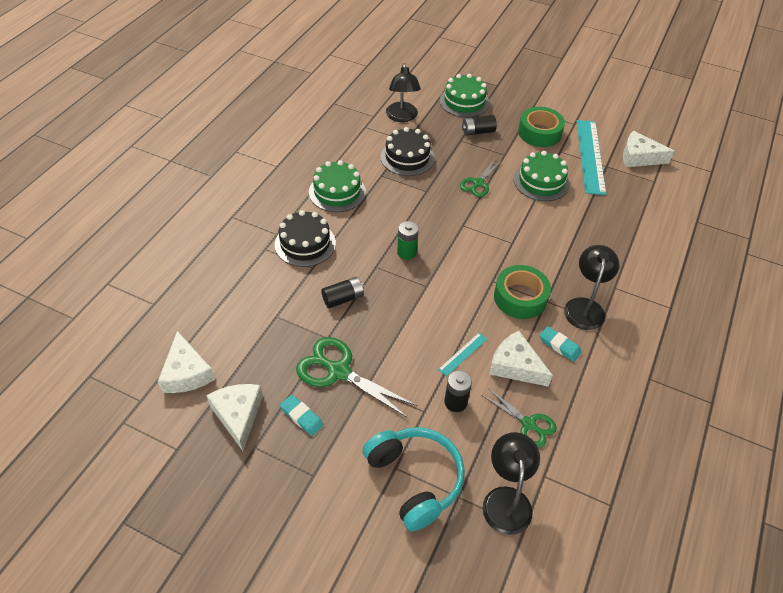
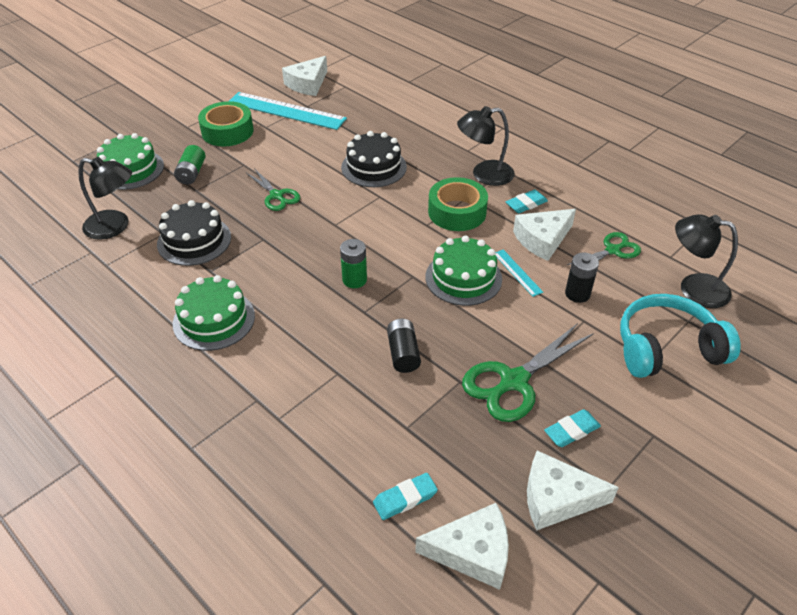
camera: 70 degrees left, 5 degrees down
(219, 328) = (405, 498): none -> turquoise eraser
(305, 244) = (292, 372): black cake -> black cake (374, 167)
(478, 132) = (192, 173): black battery -> green battery
(541, 182) = (302, 152): green cake -> green cake (463, 278)
(585, 306) = (484, 174): black lamp -> black lamp turned 45 degrees counterclockwise

